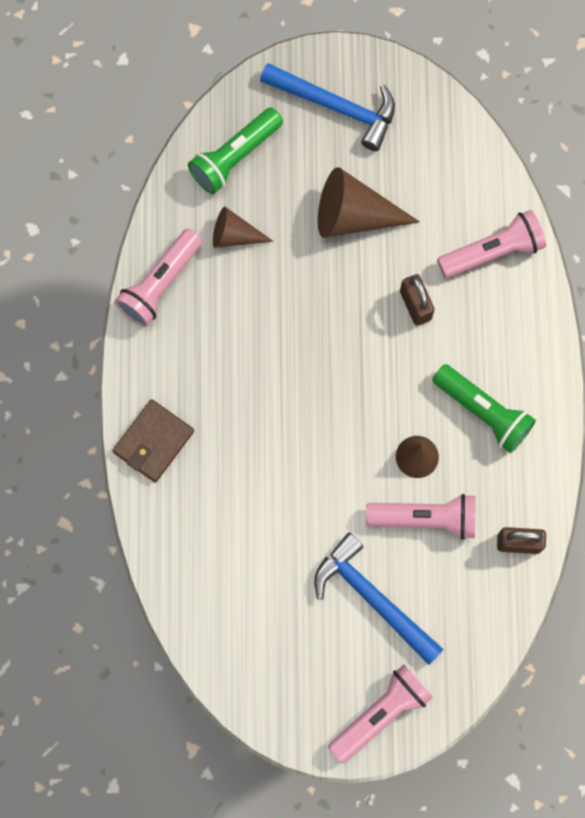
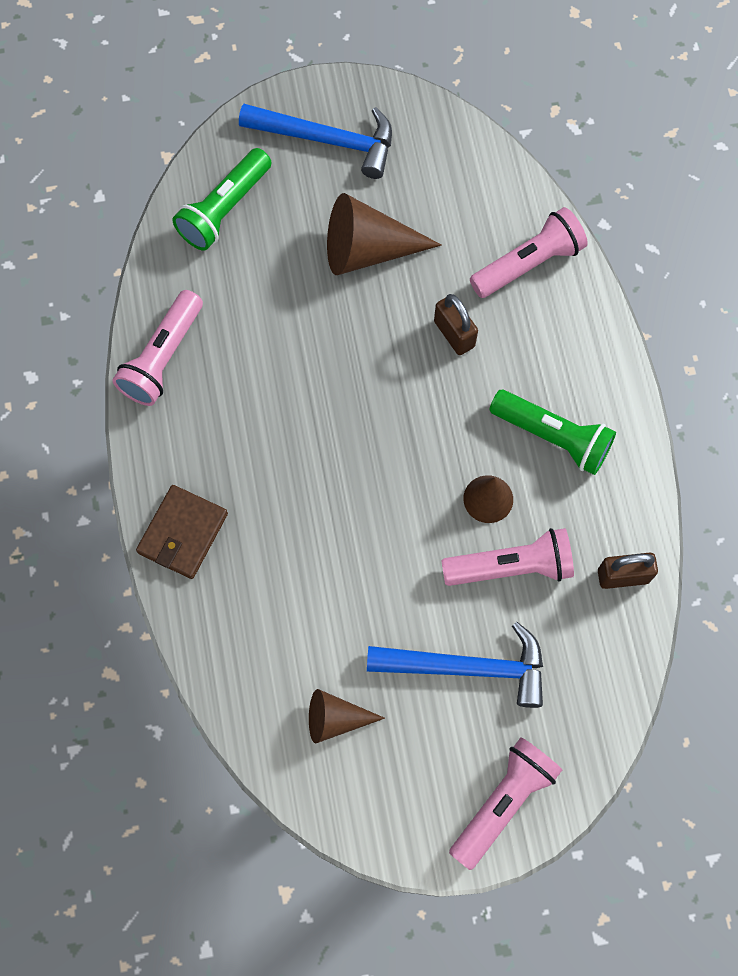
camera: 10 degrees left, 5 degrees down
(235, 235) = (238, 292): brown cone -> brown cone (336, 719)
(372, 598) = (468, 668): blue hammer -> blue hammer turned 150 degrees clockwise

